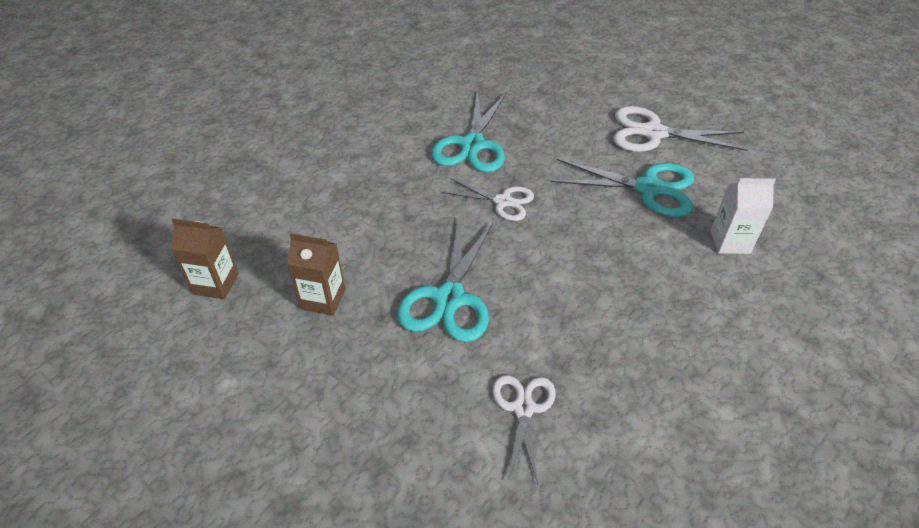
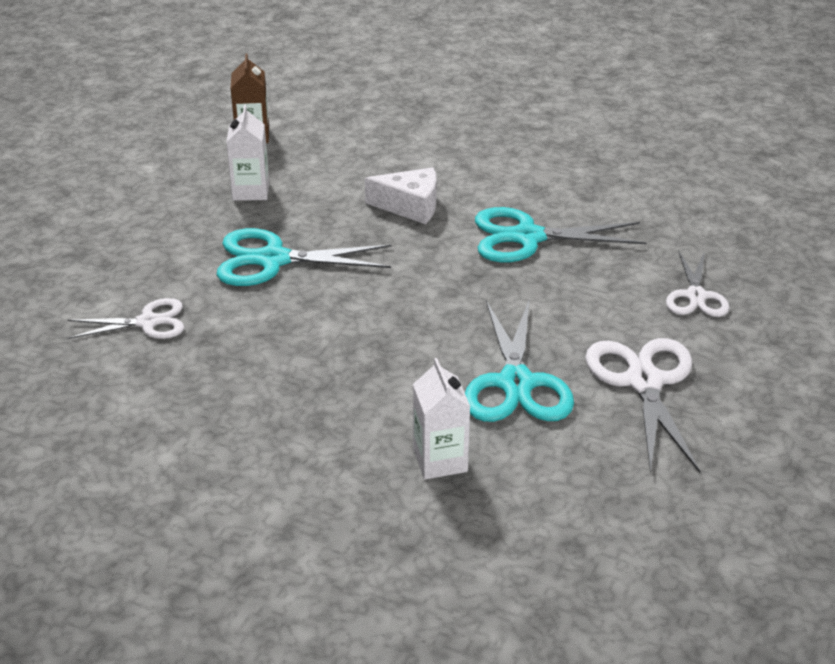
camera: 75 degrees right, 10 degrees down
(323, 299) = (251, 191): brown carton -> white carton
(401, 197) = (410, 206): none -> white cheese
(503, 201) = (434, 273): white scissors -> white scissors (695, 296)

